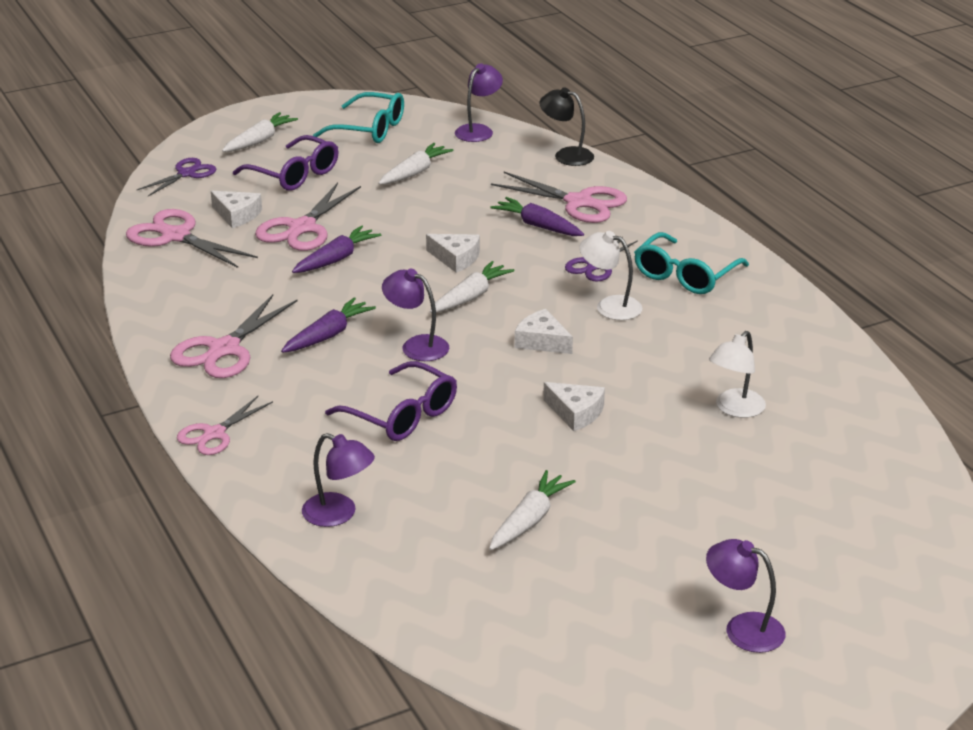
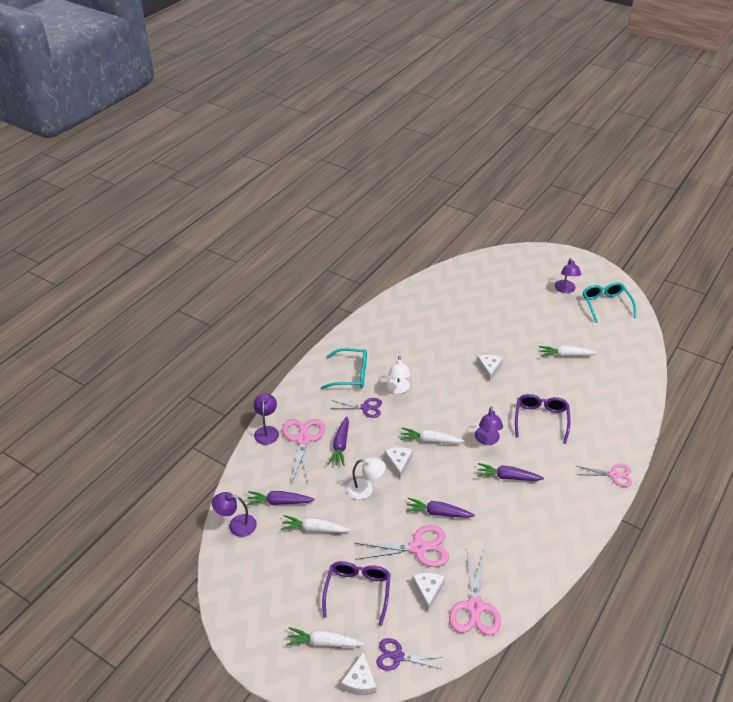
camera: 120 degrees left, 10 degrees up
(224, 350) = (555, 511): pink scissors -> none
(339, 514) = (617, 407): purple lamp -> purple lamp (267, 431)
(369, 129) = (268, 586): turquoise glasses -> turquoise glasses (606, 305)
(484, 162) = (279, 502): none -> purple carrot
(542, 341) = (446, 400): white cheese -> white cheese (360, 681)
(566, 155) = (247, 468): black lamp -> none
(735, 409) = (446, 327): white lamp -> white lamp (365, 489)

